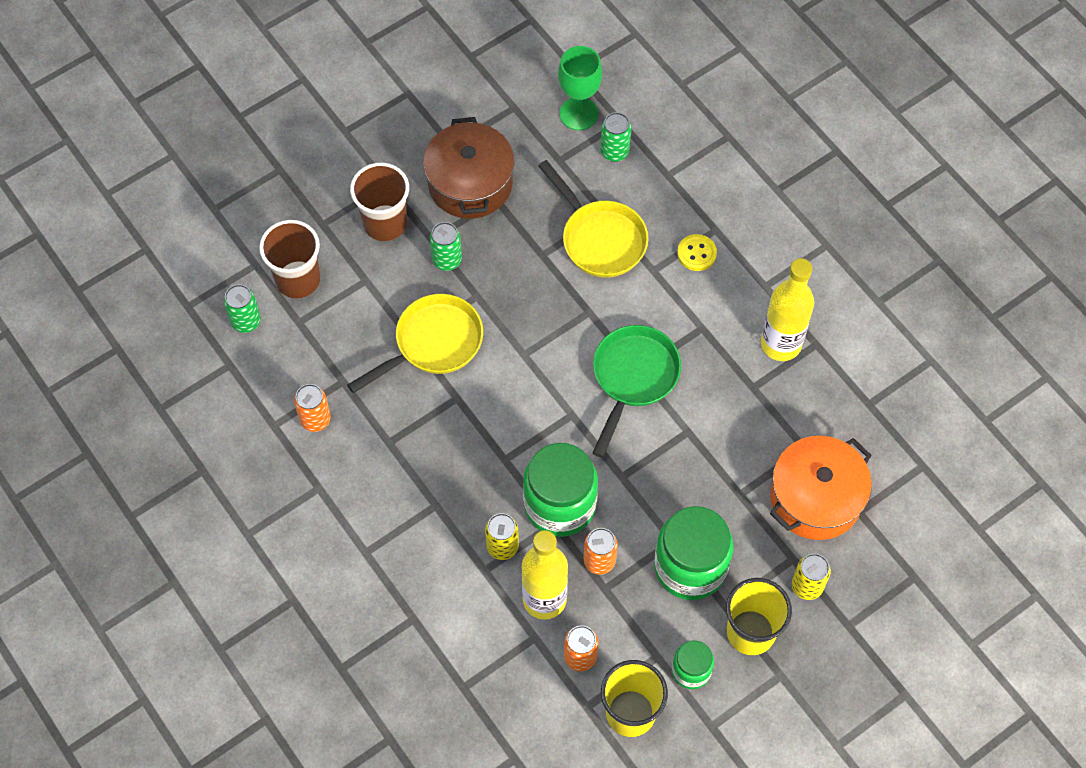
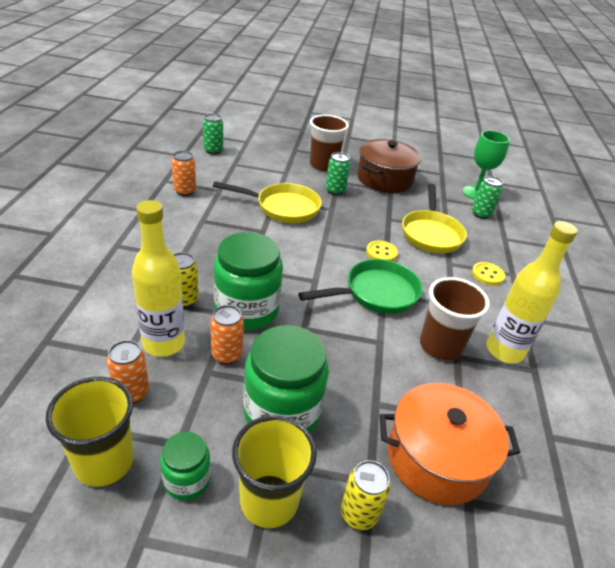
camera: 40 degrees right, 25 degrees down
(298, 279) = (256, 155): brown cup -> brown cup (440, 346)
(586, 317) = (381, 253): none -> yellow button

